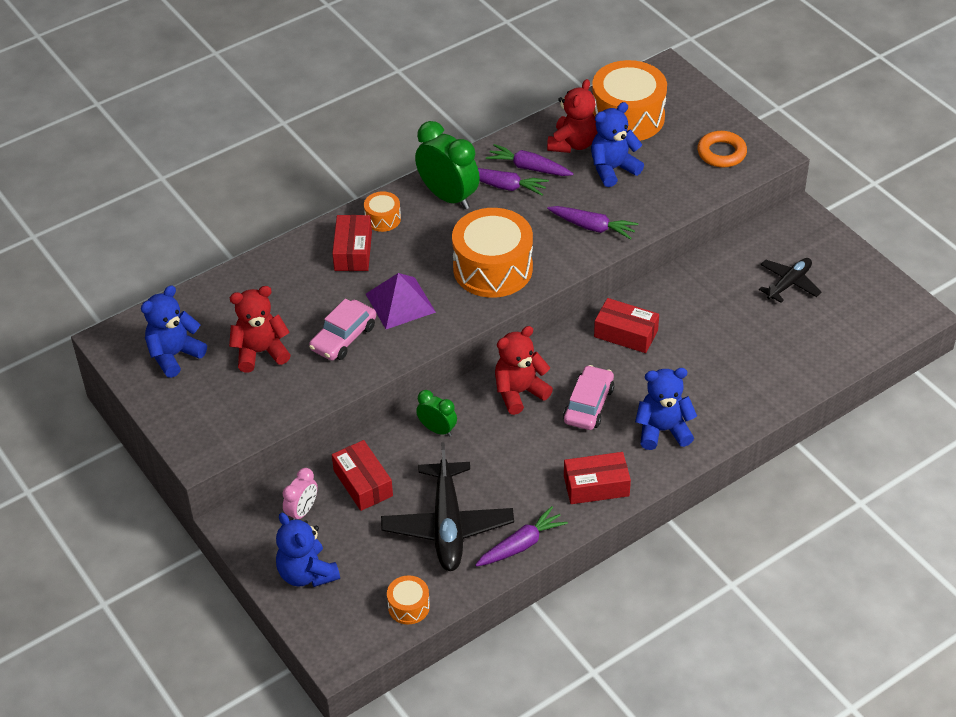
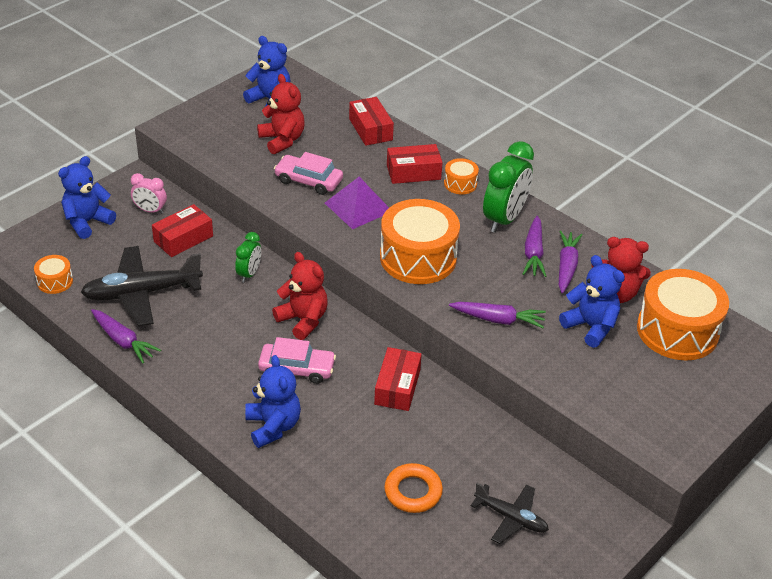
camera: 75 degrees right, 5 degrees down
(592, 227) = (498, 320): purple carrot -> purple carrot turned 90 degrees counterclockwise
(596, 486) = (196, 384): red box -> red box (370, 129)
(721, 153) = (655, 412): orange ring -> orange ring (413, 492)

